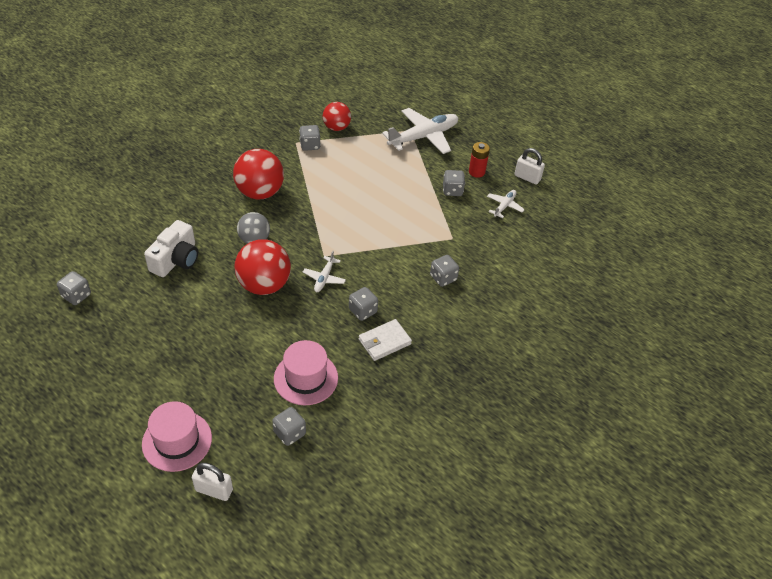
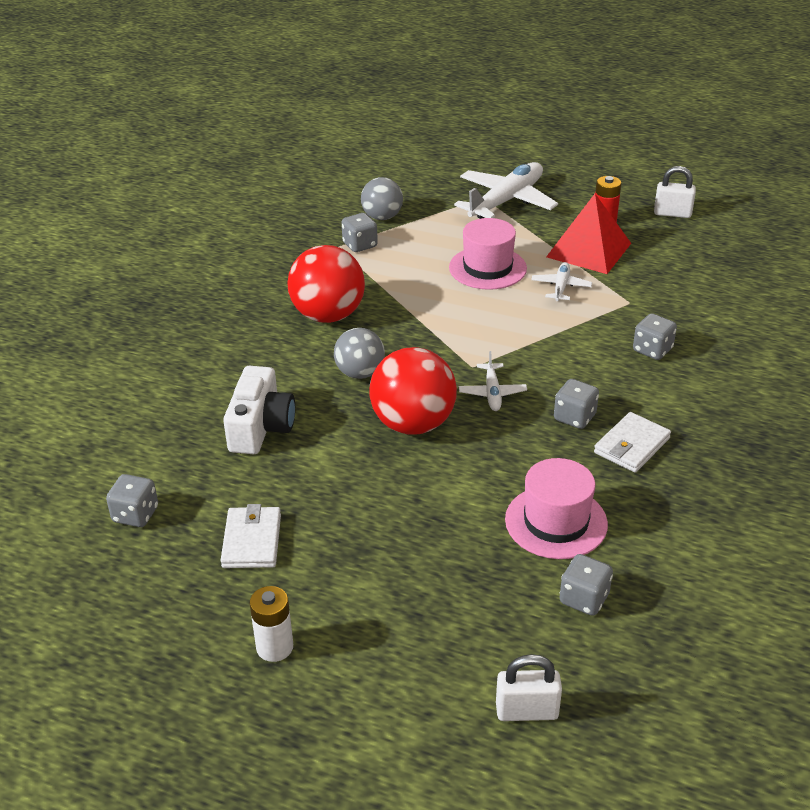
camera: 15 degrees left, 10 degrees down
(104, 404) = (274, 647): none -> white battery
(129, 333) = (252, 541): none -> white wallet
(177, 441) = (424, 662): pink hat -> pink hat (487, 268)
(336, 127) = (382, 217): red ball -> grey ball
(452, 190) = (589, 250): grey dice -> red pyramid
(504, 206) = (668, 251): white plane -> white plane (561, 287)

